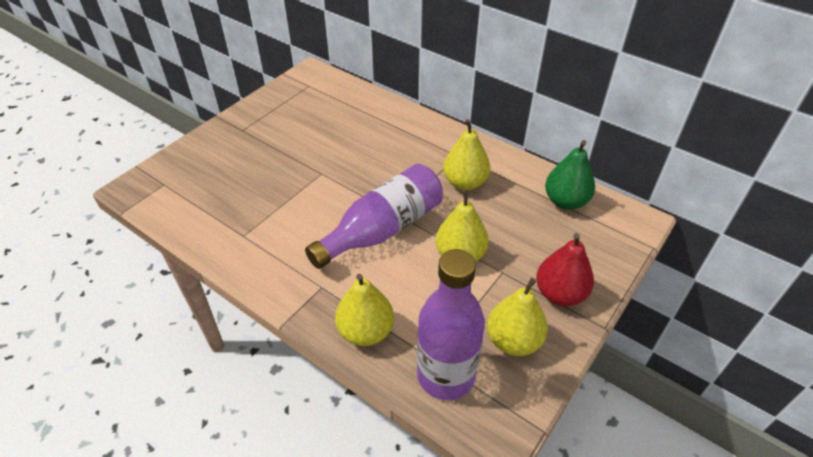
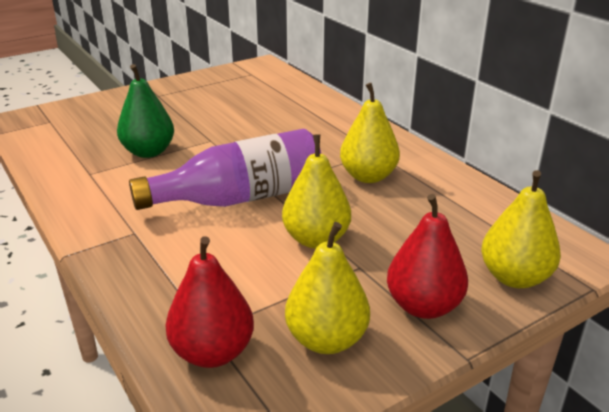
camera: 20 degrees right, 15 degrees down
(365, 331) = (150, 284): yellow pear -> yellow pear (514, 277)
(446, 375) = (212, 352): purple bottle -> red pear
(565, 201) = (489, 217): green pear -> green pear (148, 152)

